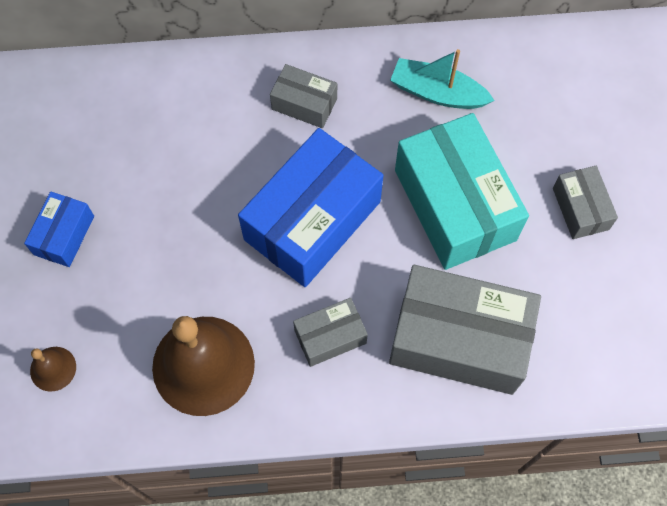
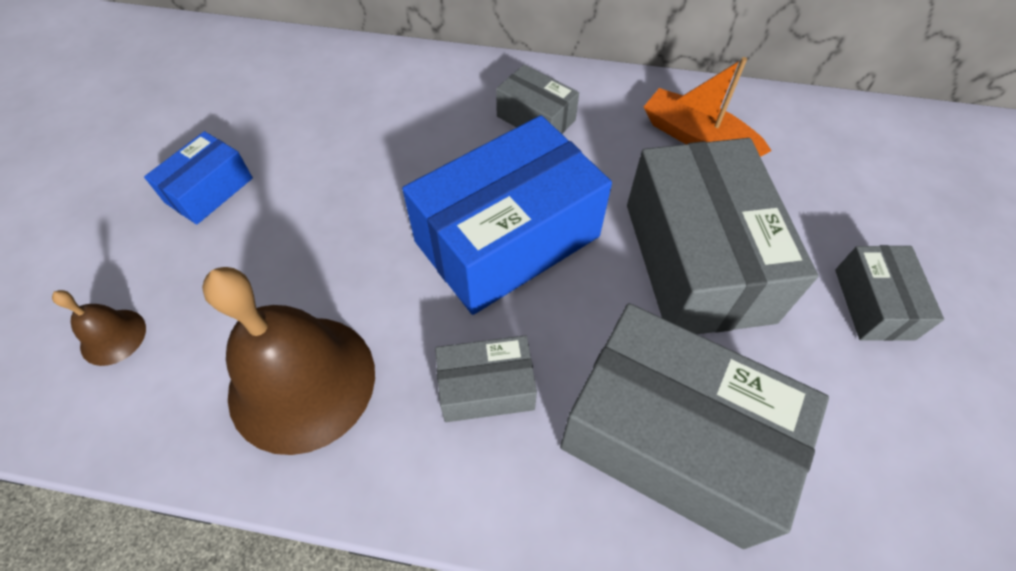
camera: 15 degrees right, 10 degrees down
(437, 93) = (697, 137): turquoise boat -> orange boat
(455, 204) = (697, 261): turquoise box -> grey box

